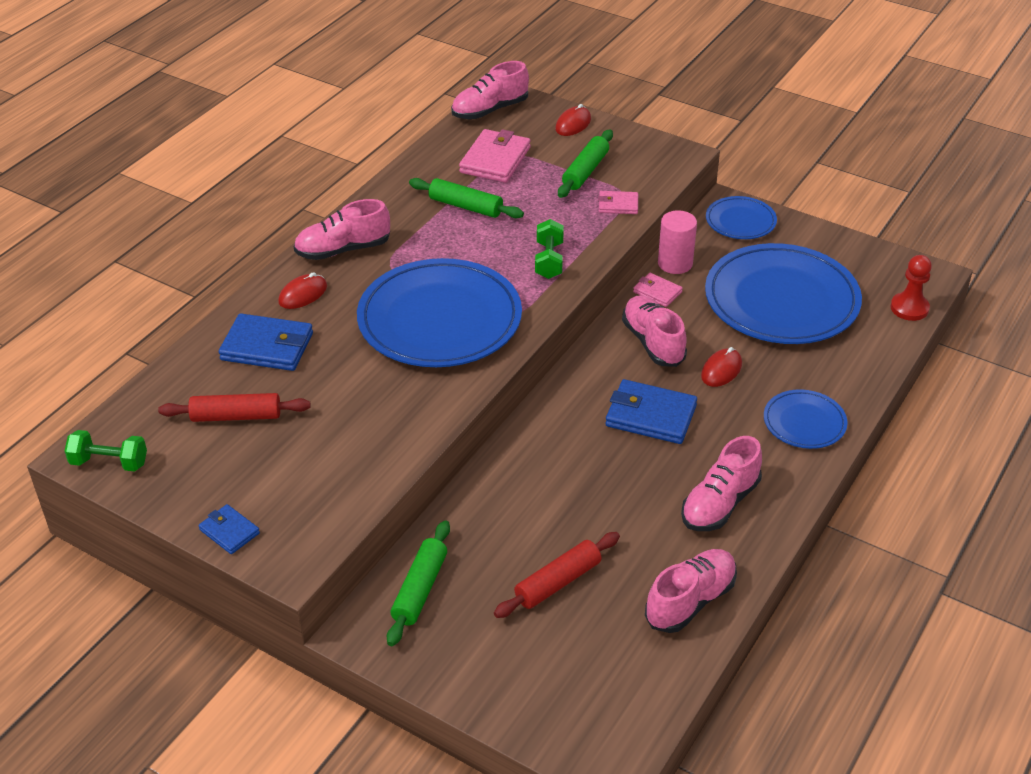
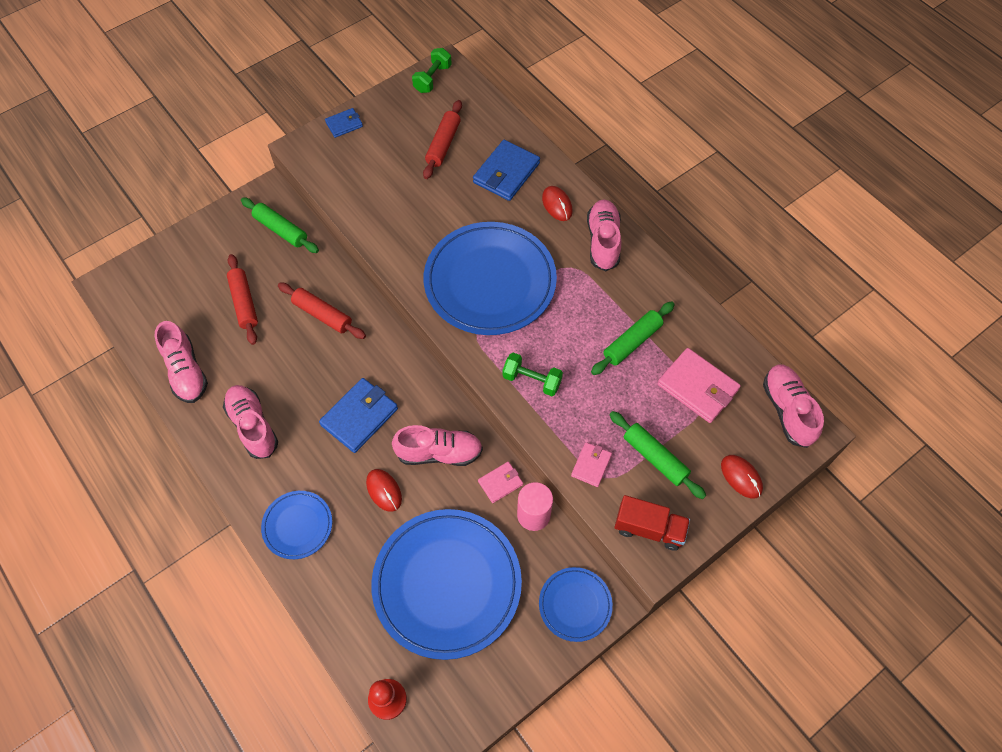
camera: 110 degrees right, 20 degrees up
(535, 495) = (322, 315): none -> red rolling pin
(656, 162) = (649, 528): none -> red truck

